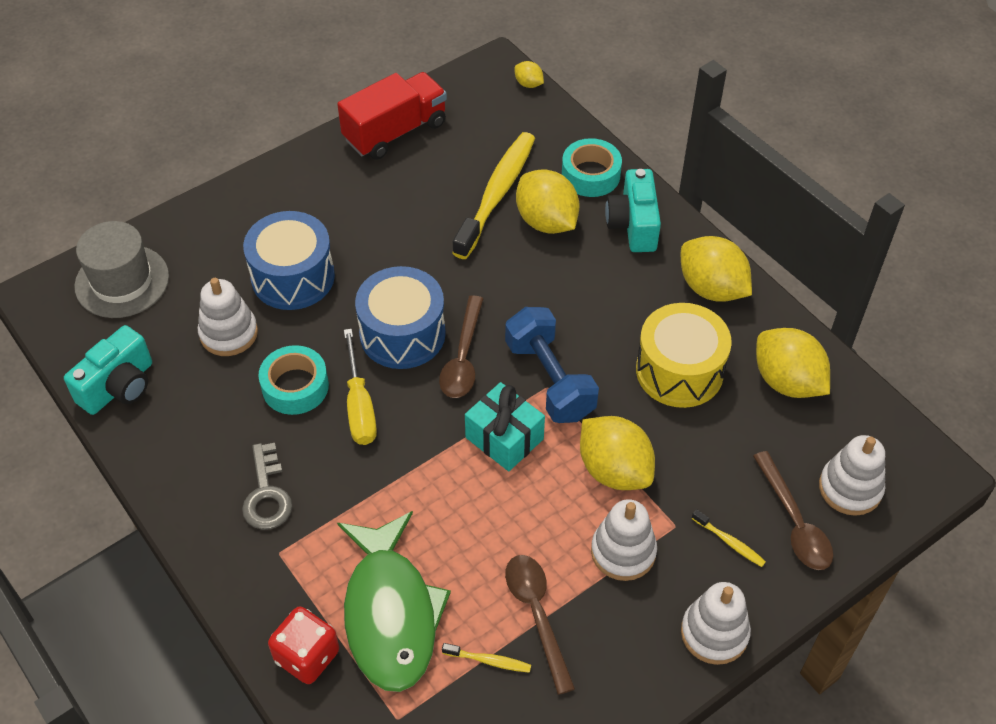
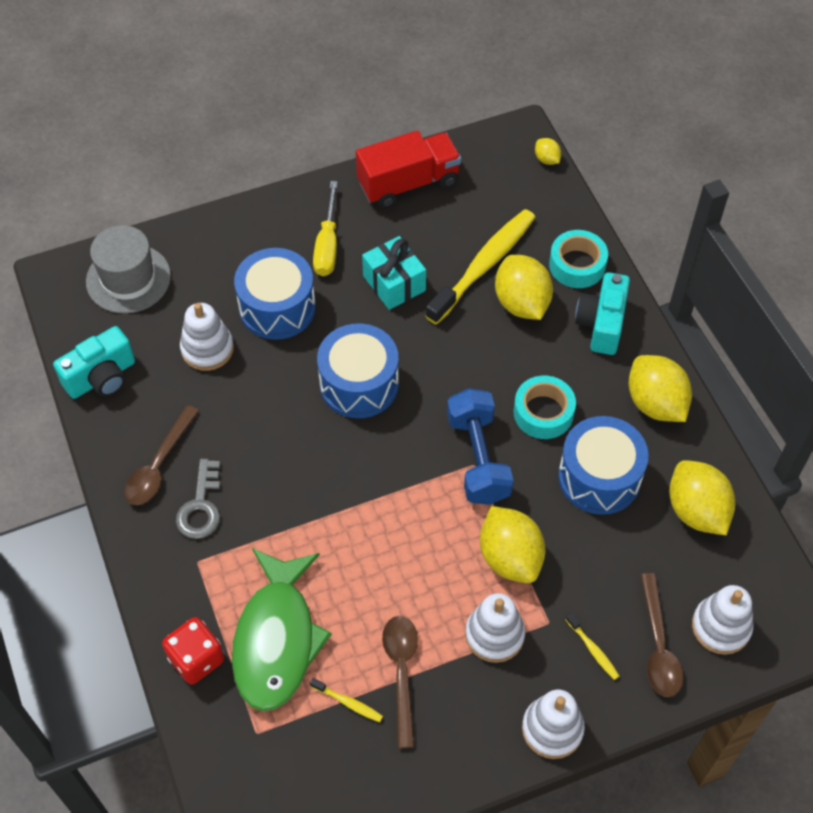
camera: 15 degrees right, 5 degrees up
(295, 386) = (251, 412): turquoise tape -> turquoise tape (543, 412)
(359, 406) = (302, 443): yellow screwdriver -> yellow screwdriver (327, 245)
(463, 357) = (406, 419): brown spoon -> brown spoon (159, 465)
(504, 438) = (421, 504): turquoise gift -> turquoise gift (394, 283)
(679, 371) = (599, 477): yellow drum -> blue drum

